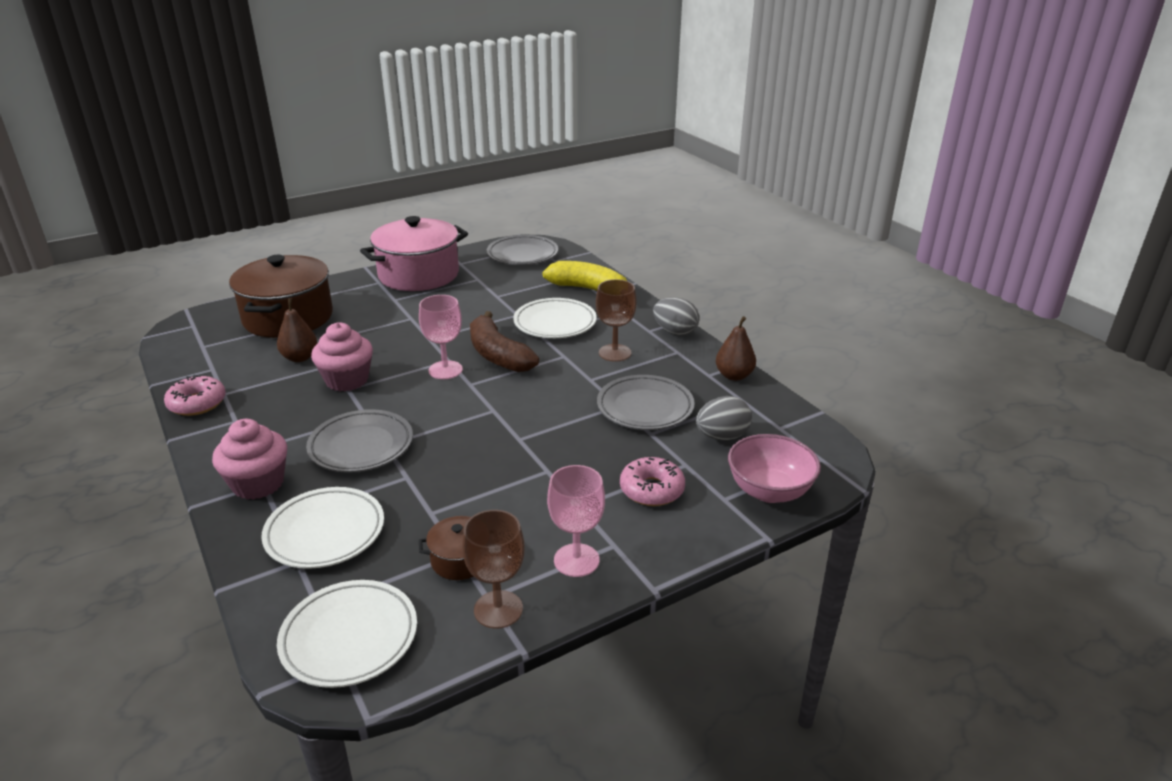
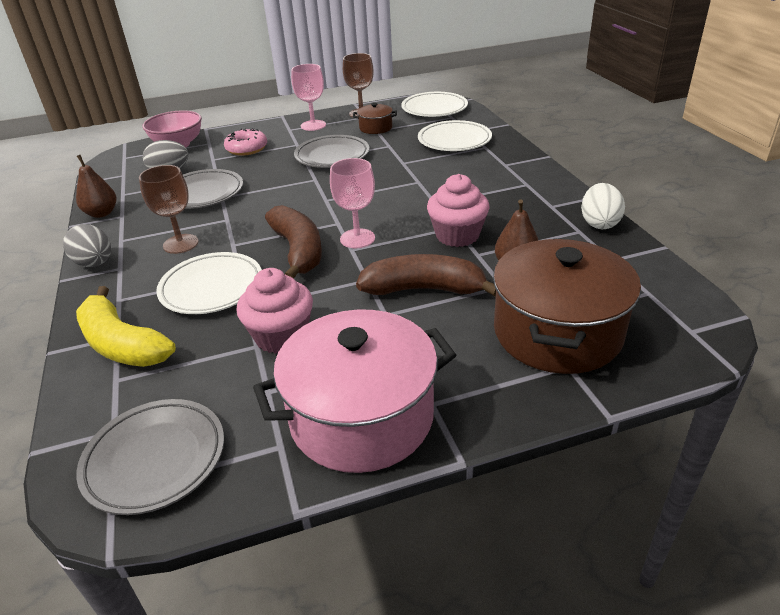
camera: 165 degrees left, 5 degrees up
(197, 403) = (599, 223): pink donut -> white egg
(258, 484) = (508, 164): pink cupcake -> pink cupcake (281, 336)
(361, 446) = (437, 181): grey plate -> grey plate (332, 156)
(381, 335) = (424, 289): none -> brown banana

